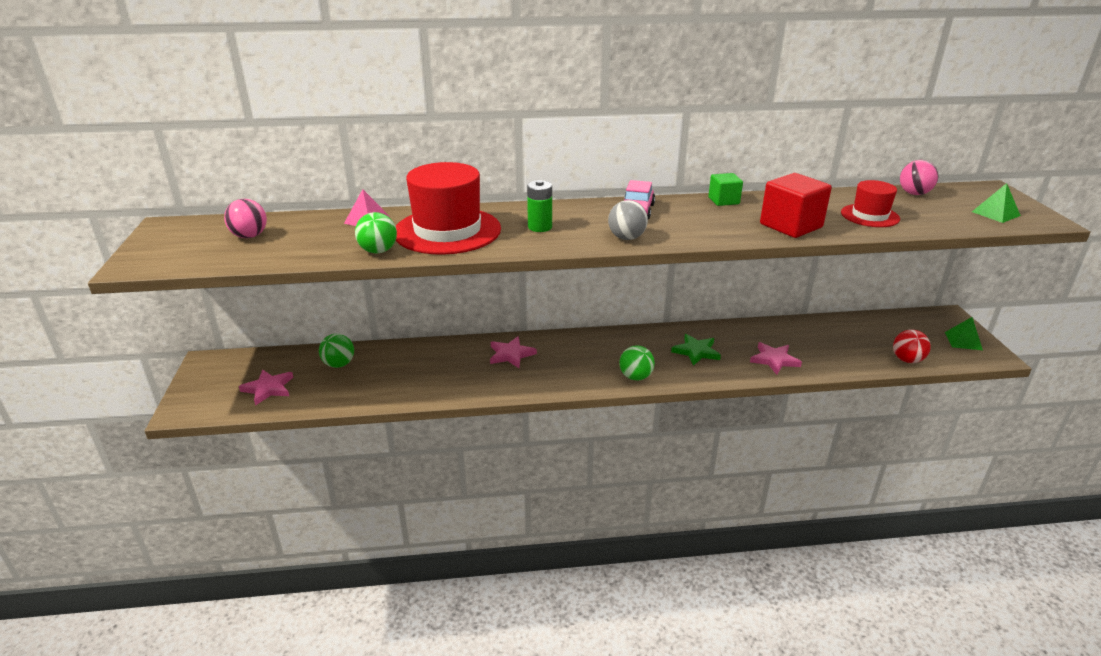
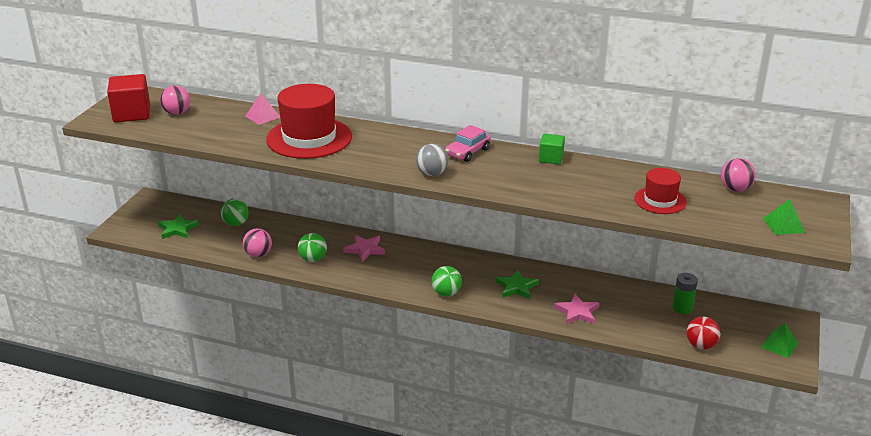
camera: 25 degrees right, 0 degrees up
(268, 388) = (177, 229): pink star -> green star
(378, 251) = (248, 144): green ball -> green ball (313, 259)
(393, 391) = (258, 254): none -> pink ball
(540, 227) = (378, 150): green battery -> green battery (682, 308)
(791, 226) = (577, 194): red cube -> red cube (132, 114)

